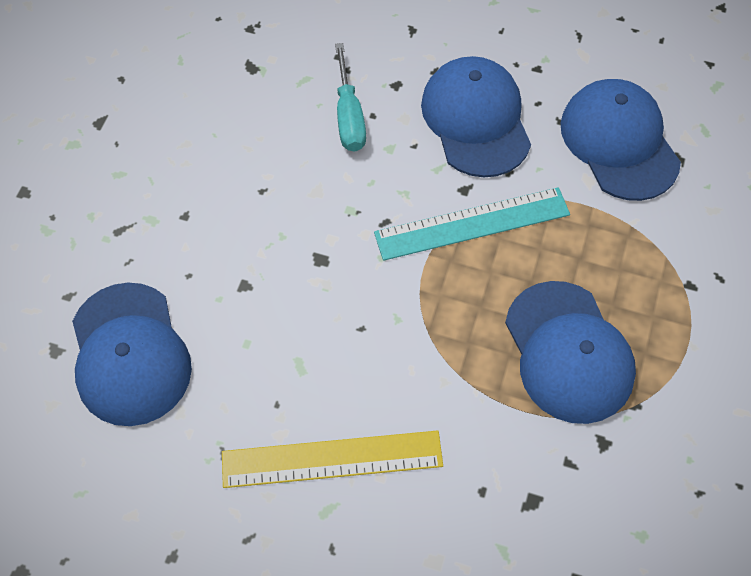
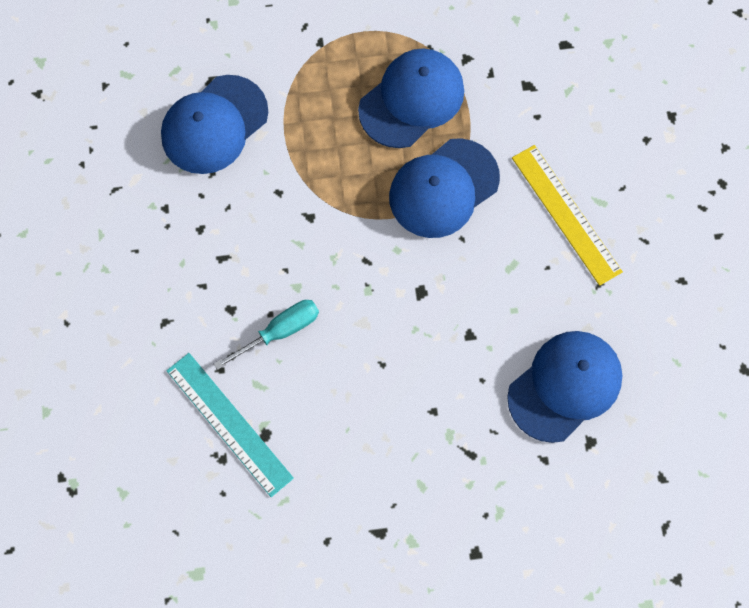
camera: 115 degrees left, 10 degrees up
(472, 223) = (338, 200): turquoise ruler -> turquoise ruler (229, 424)
(476, 119) = (239, 234): blue cap -> blue cap (443, 188)

